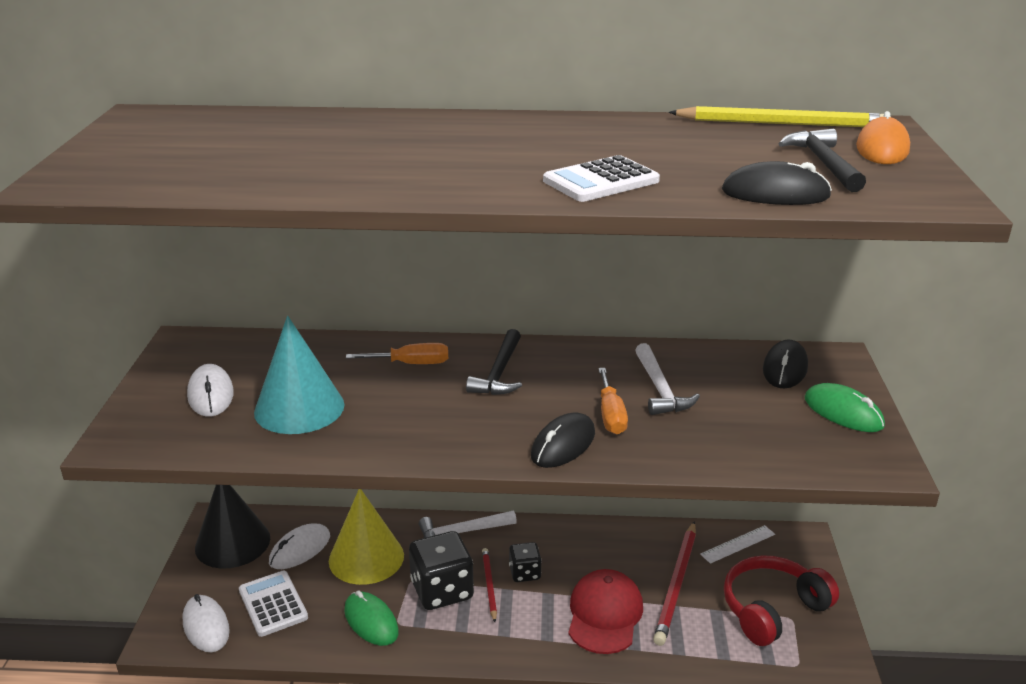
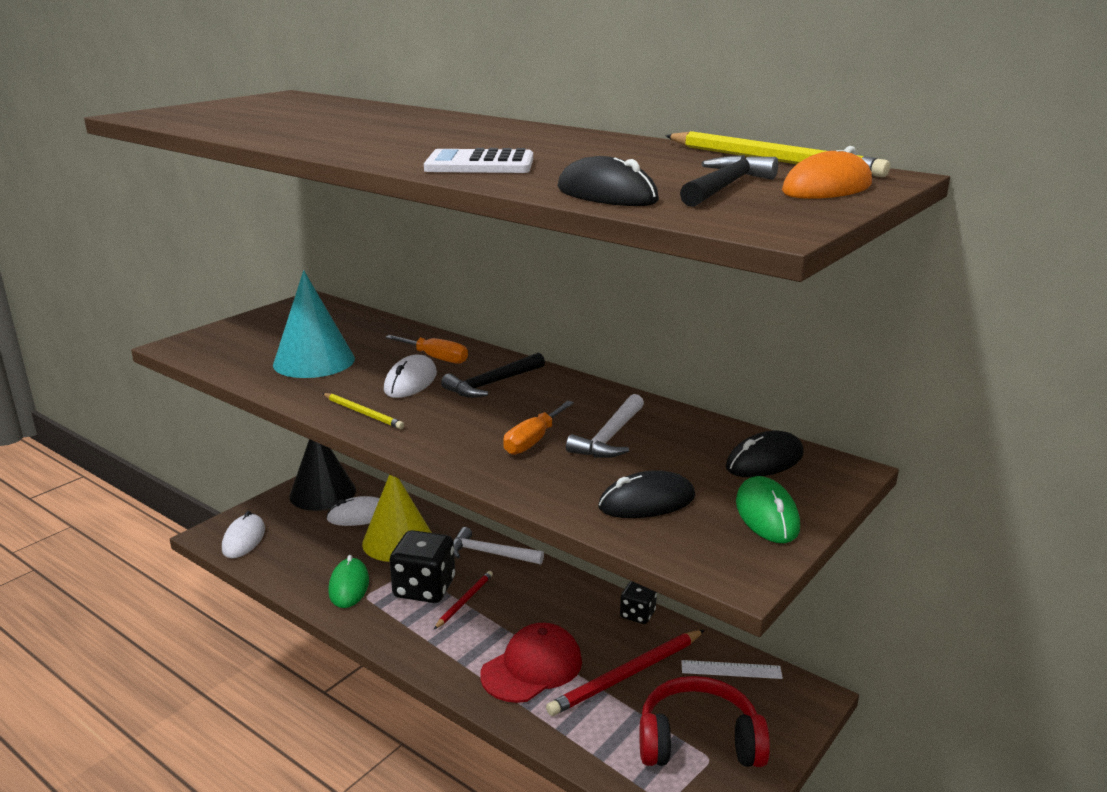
camera: 35 degrees right, 5 degrees down
(210, 394) = (274, 336): white mouse -> white mouse (410, 382)
(273, 604) = (300, 544): white calculator -> none
(433, 444) = (363, 413): none -> yellow pencil
(525, 573) = (504, 605): black dice -> black dice (637, 614)
(563, 445) = (458, 447): black mouse -> black mouse (647, 502)

